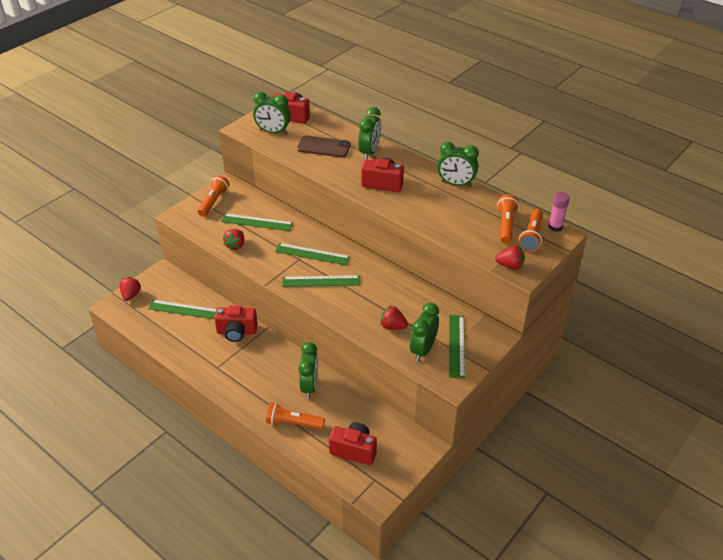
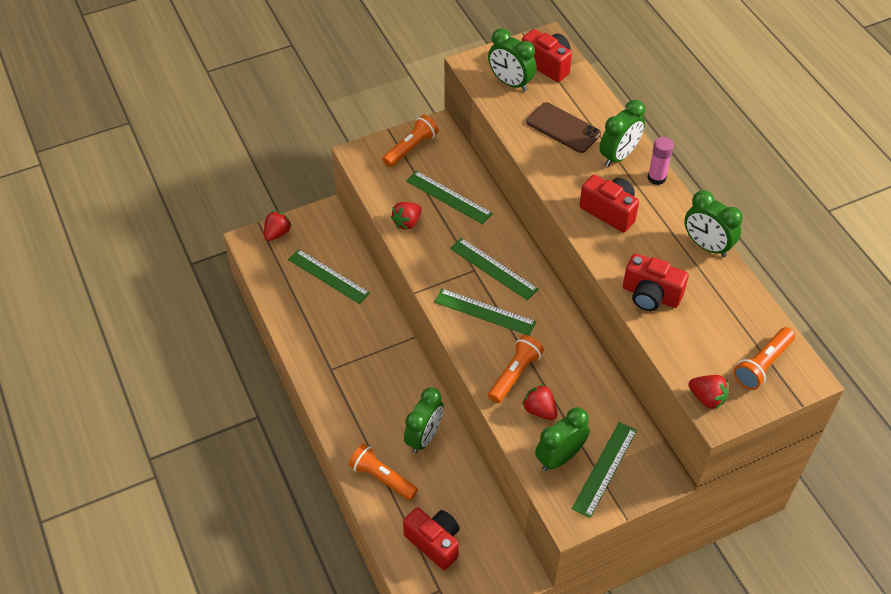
camera: 25 degrees right, 10 degrees up
(237, 332) = (374, 330): red camera -> red camera (650, 295)
(506, 225) = (737, 334): orange flashlight -> orange flashlight (514, 374)
(555, 227) = (804, 362): pink glue stick -> pink glue stick (656, 178)

